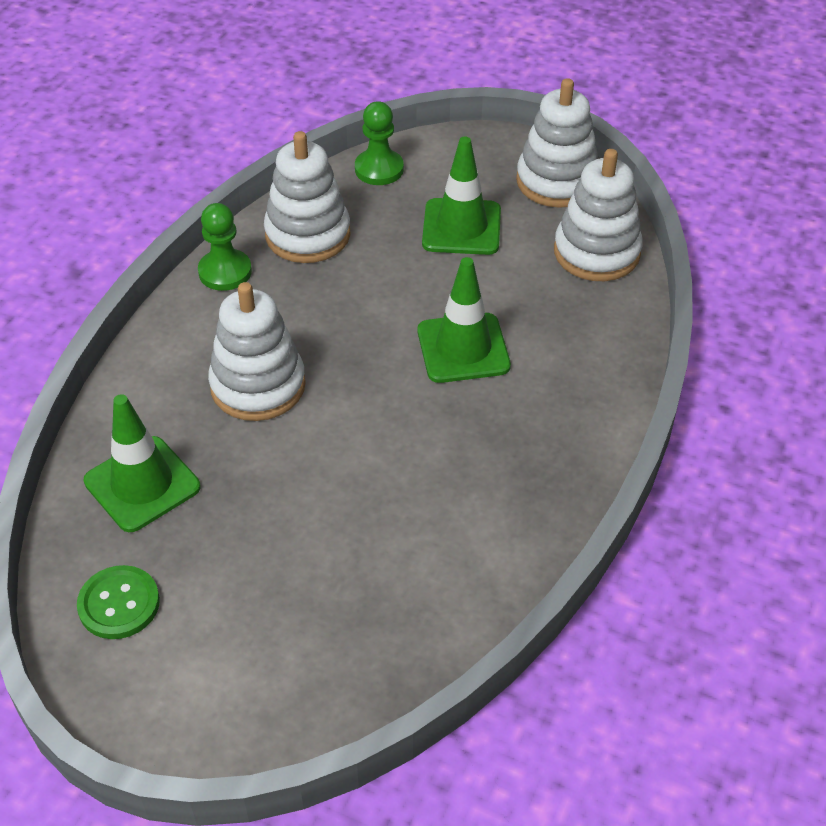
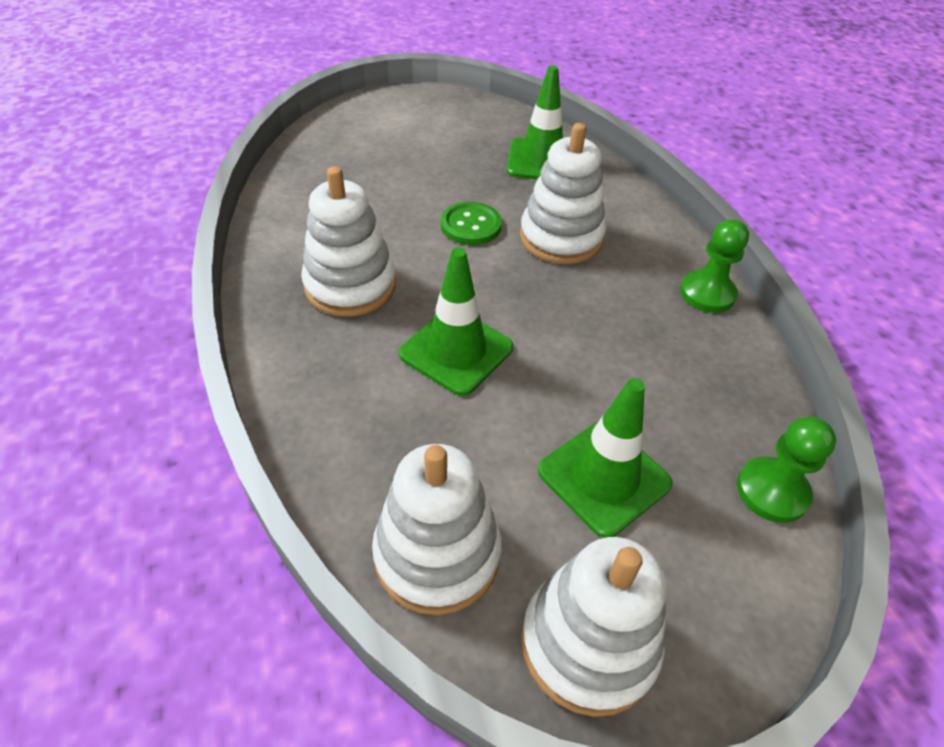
camera: 135 degrees right, 0 degrees up
(119, 604) = (473, 120): green button -> green button (471, 225)
(308, 235) = (708, 366): white stacking toy -> white stacking toy (350, 285)

